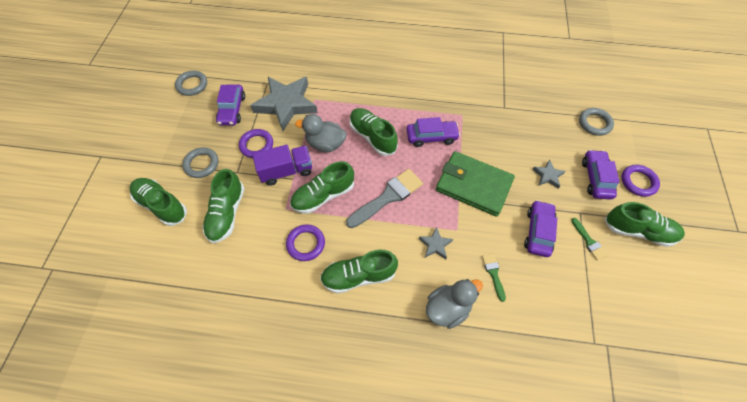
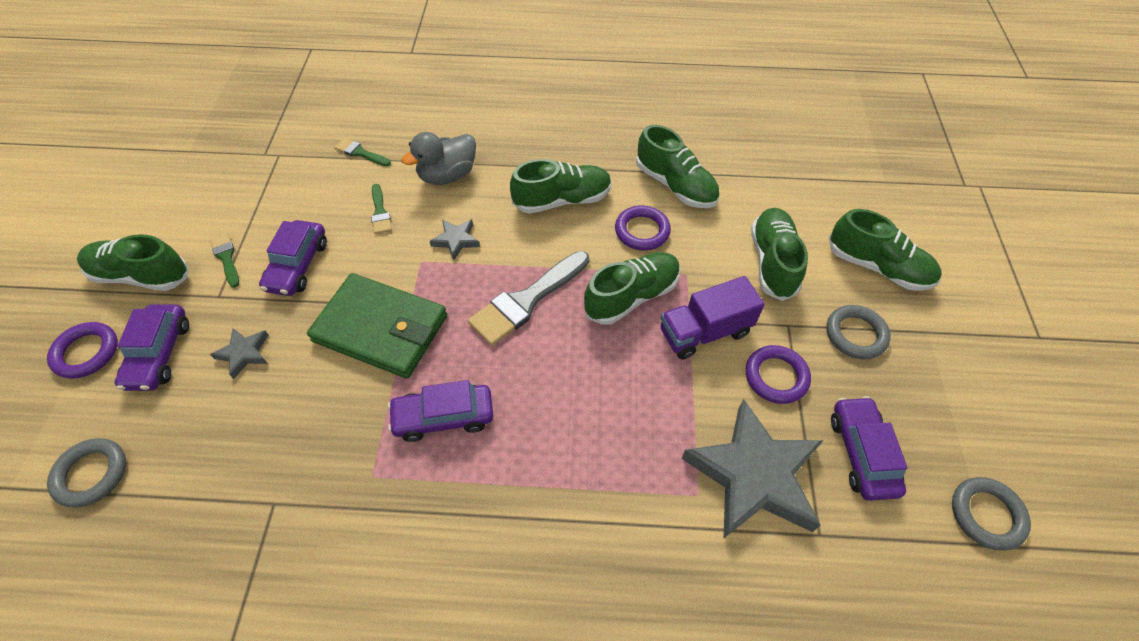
camera: 175 degrees right, 5 degrees down
(325, 144) = (648, 388): grey duck -> none
(372, 137) = (560, 409): green shoe -> green shoe (675, 185)
(525, 340) = (360, 153): none -> green brush

